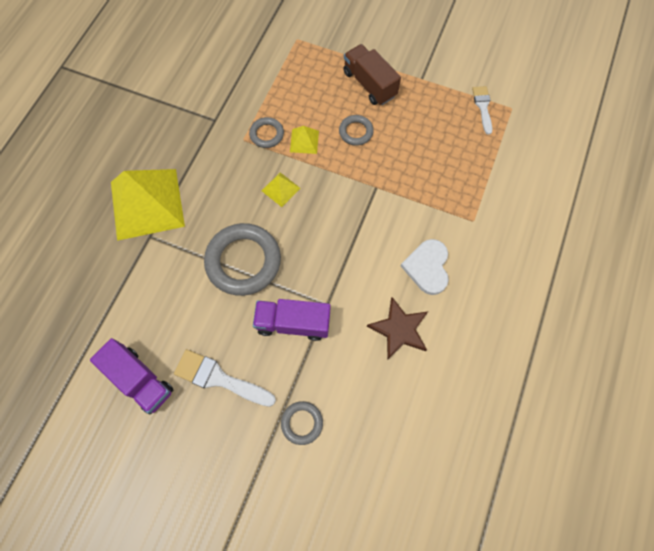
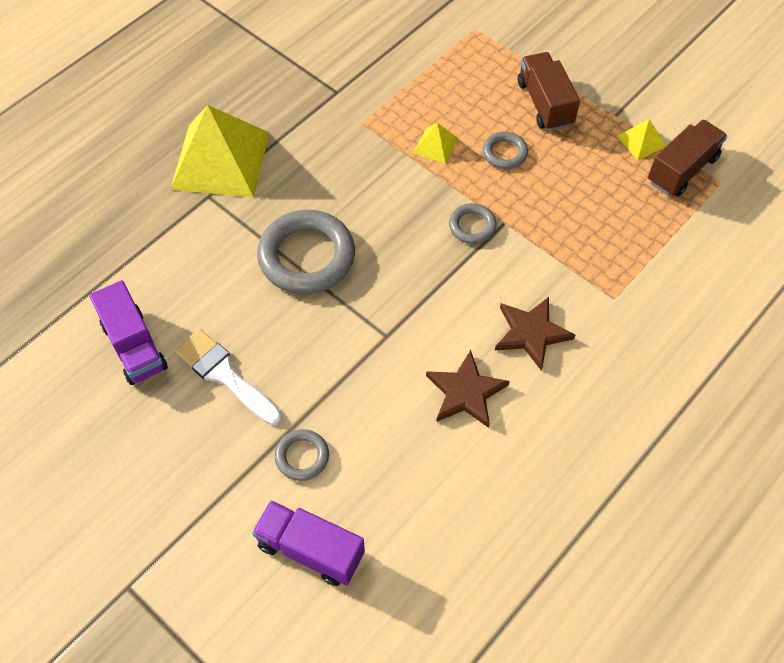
camera: 20 degrees right, 10 degrees down
(267, 134) = (393, 125): grey ring -> grey ring (472, 226)
(281, 189) = (385, 190): yellow pyramid -> yellow pyramid (641, 141)
(293, 323) = (337, 343): purple truck -> purple truck (310, 549)
(427, 267) = (531, 333): white heart -> brown star
(482, 107) = (682, 170): white brush -> brown truck

